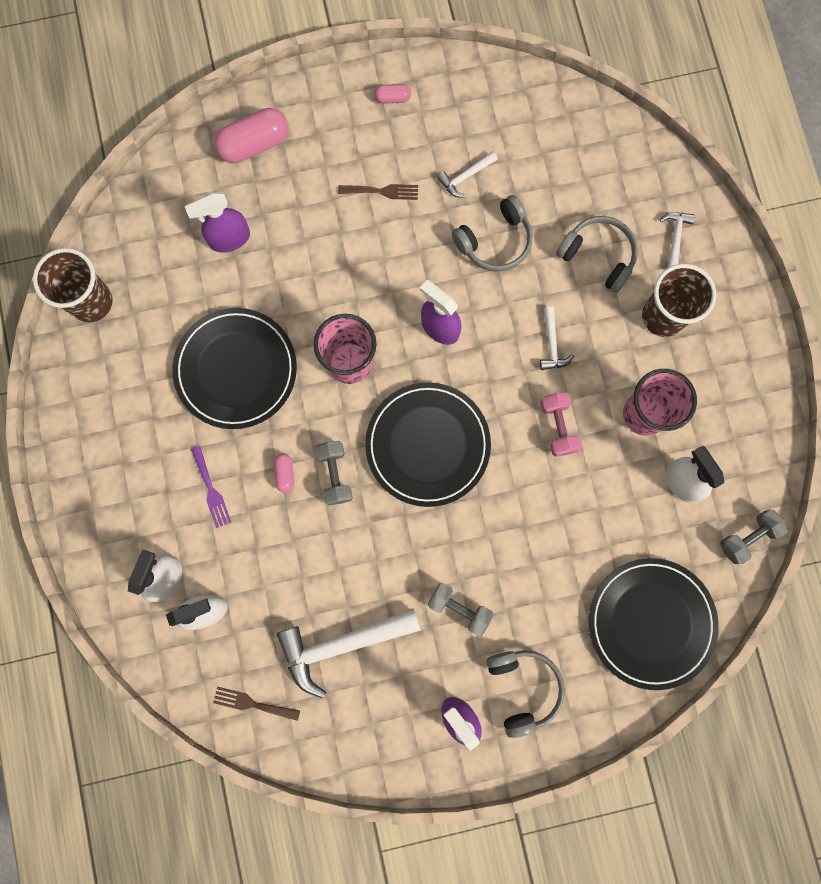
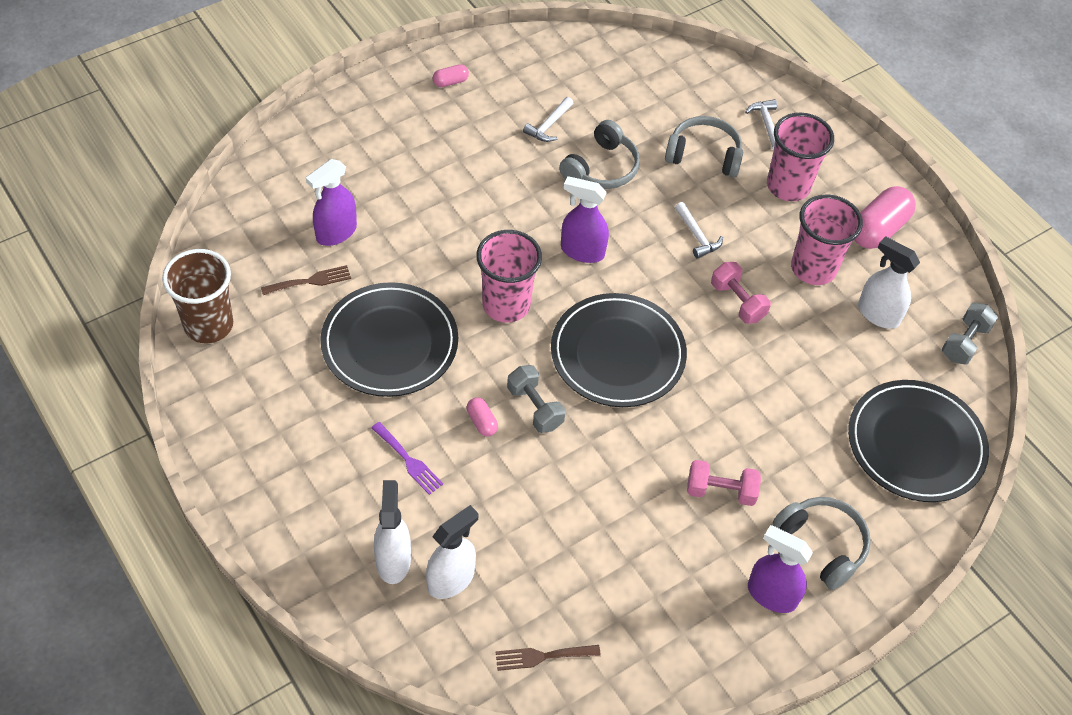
camera: 25 degrees left, 25 degrees down
(254, 144) = (329, 149): pink capsule -> pink capsule (878, 229)
(342, 644) = (614, 565): white hammer -> none
(382, 191) = (474, 156): brown fork -> brown fork (310, 281)
(459, 608) = (720, 491): grey dumbbell -> pink dumbbell
(663, 316) = (788, 186): brown cup -> pink cup

